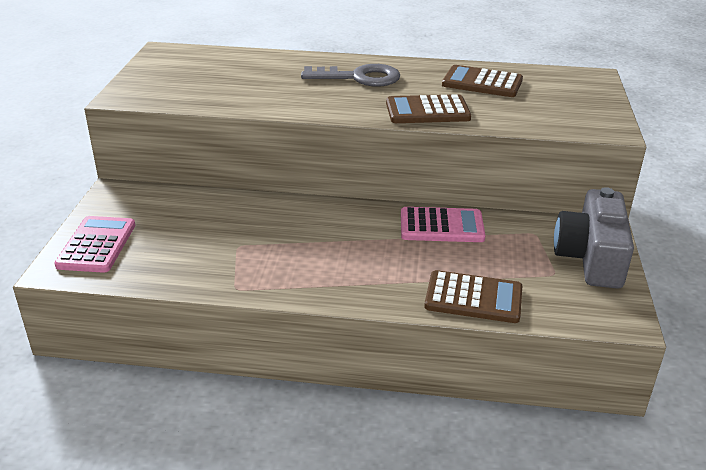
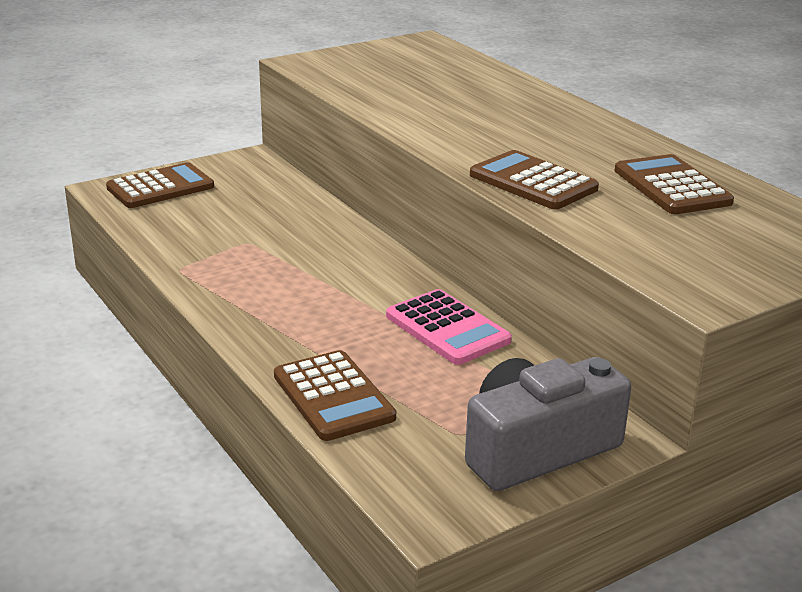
camera: 50 degrees right, 5 degrees down
(97, 245) = (160, 187): pink calculator -> brown calculator
(359, 78) = (544, 128): grey key -> none

